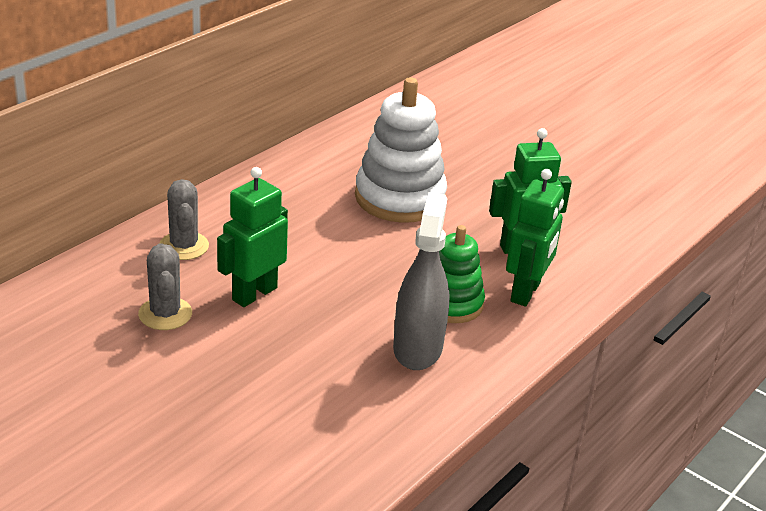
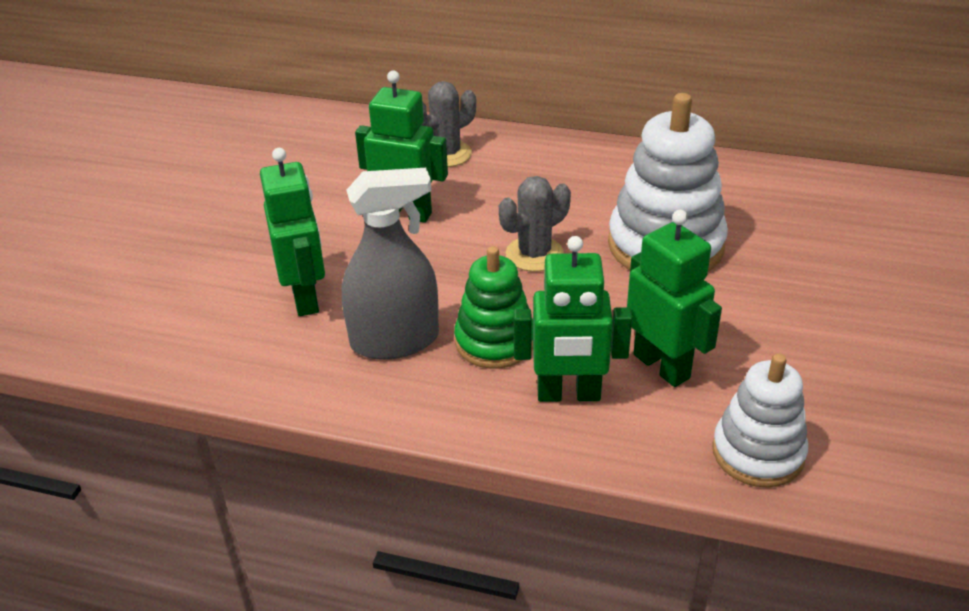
camera: 70 degrees right, 5 degrees up
(165, 314) = (338, 180): grey cactus -> grey cactus (534, 254)
(328, 378) = (305, 297): none -> green robot
(616, 245) = (758, 453): none -> white stacking toy

